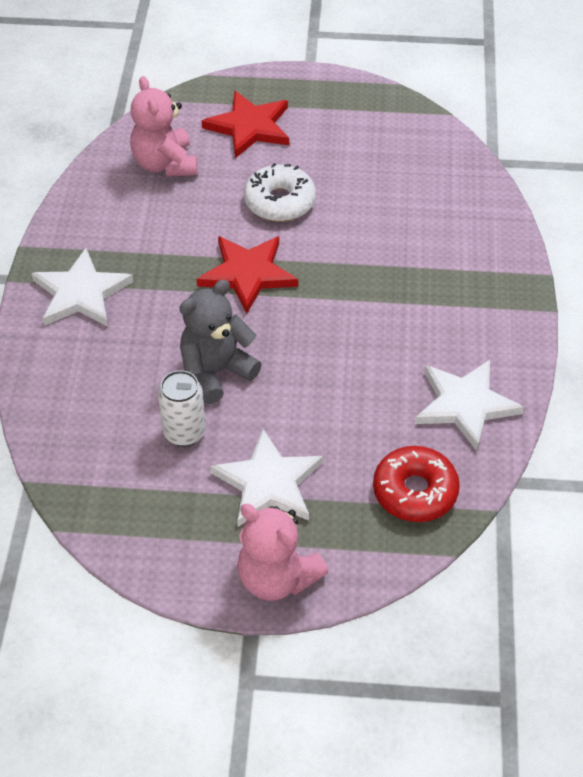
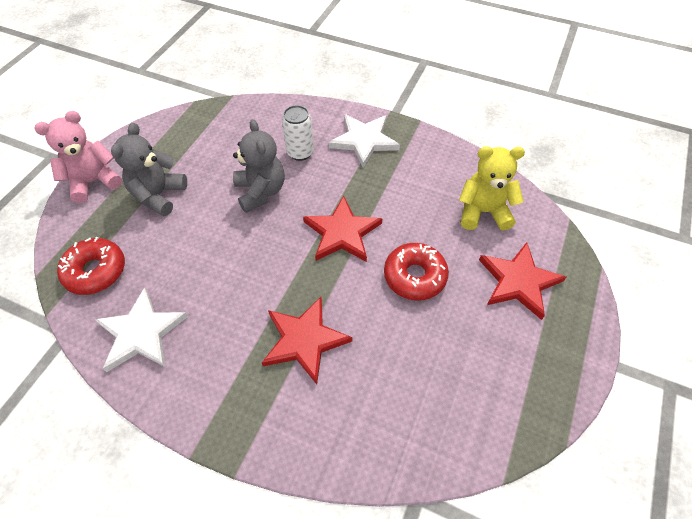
camera: 110 degrees right, 5 degrees up
(165, 164) = (483, 212): pink teddy bear -> yellow teddy bear
(184, 432) = (222, 165): white can -> white can (300, 152)
(268, 483) = (159, 195): white star -> grey teddy bear
(280, 202) = (414, 276): white donut -> red donut
(398, 266) = (304, 340): none -> red star

